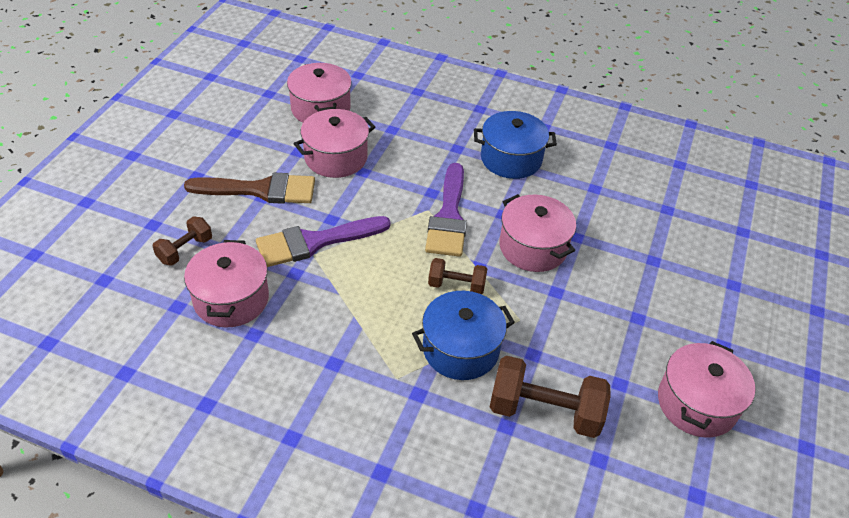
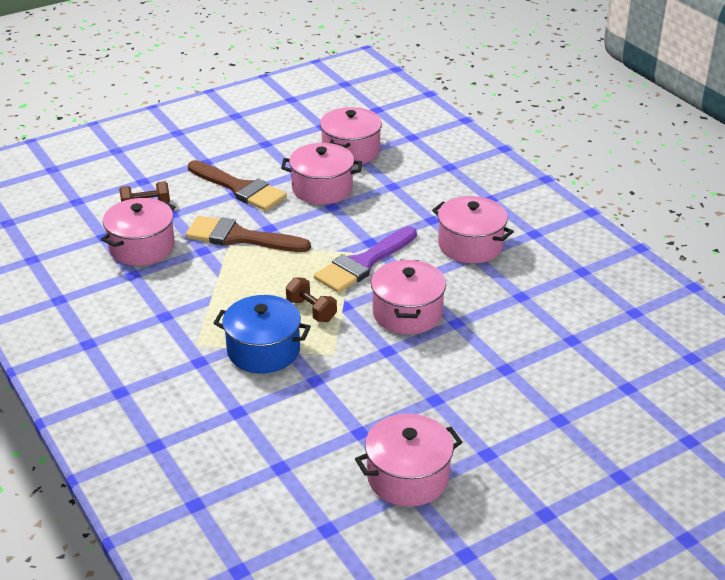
camera: 40 degrees right, 10 degrees down
(315, 242) = (239, 237): purple brush -> brown brush
(511, 159) = (470, 245): blue pot -> pink pot
(544, 411) = (277, 418): brown dumbbell -> none

